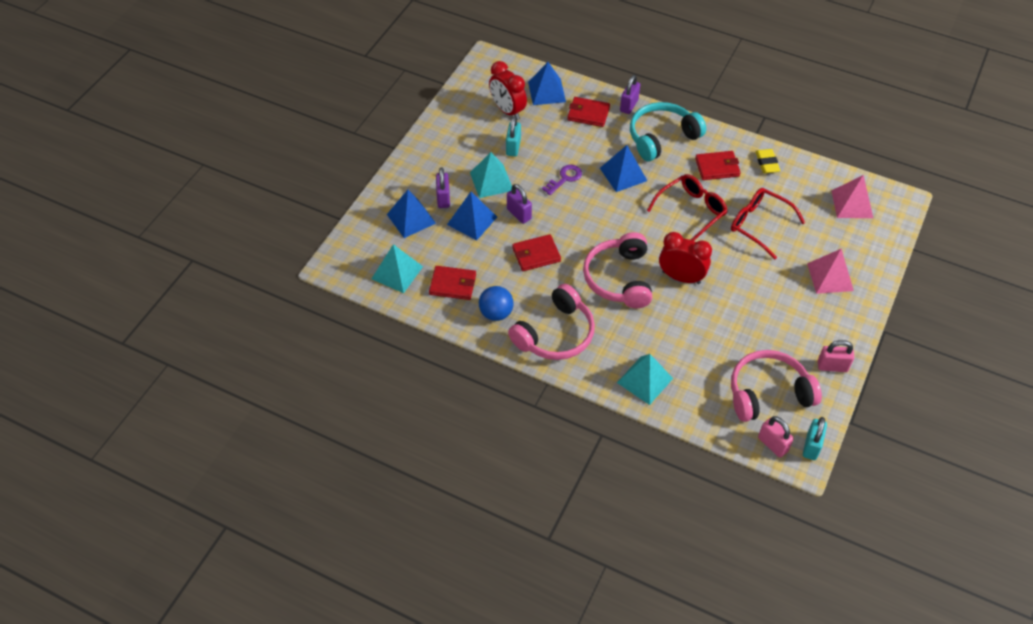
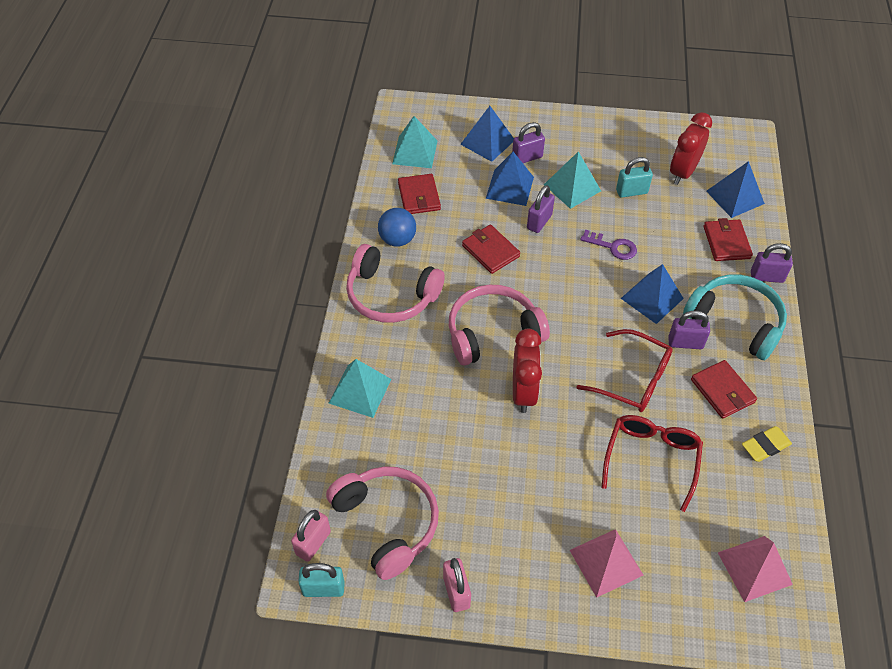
camera: 70 degrees right, 0 degrees up
(670, 171) = (685, 343): none -> purple padlock

